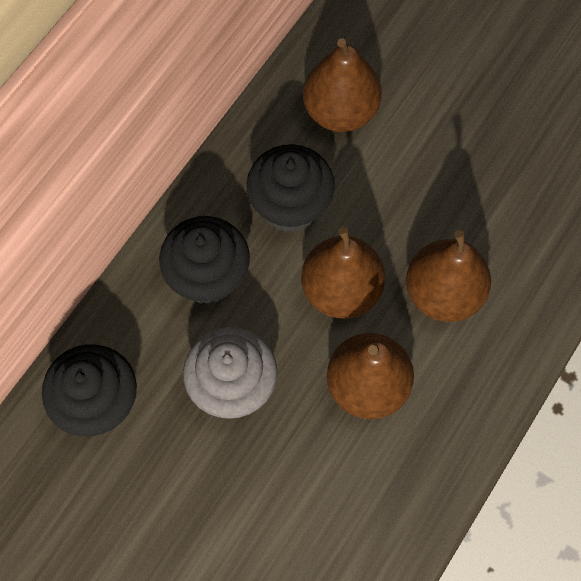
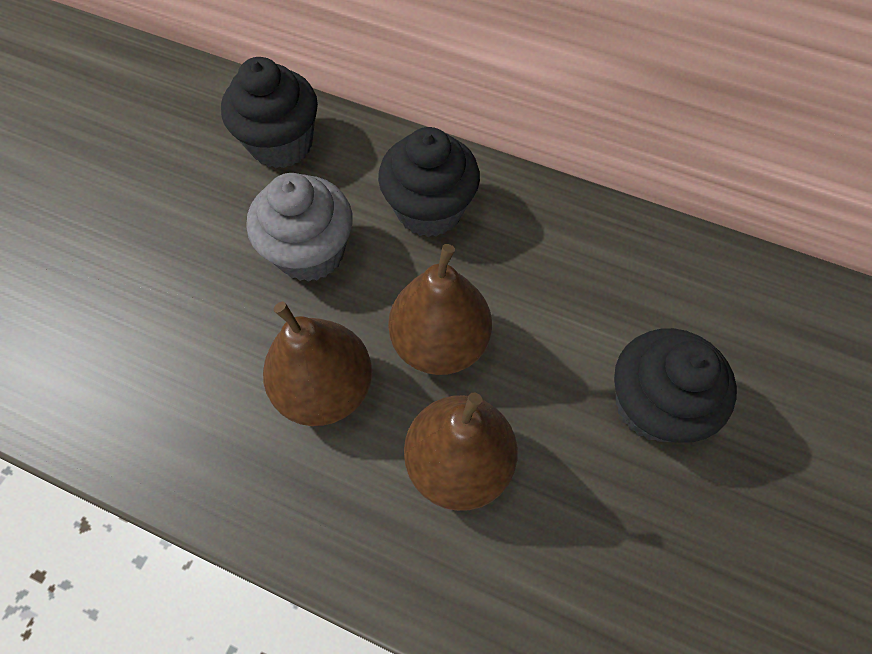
camera: 80 degrees right, 5 degrees down
(290, 206) = (532, 273): black cupcake -> black cupcake (653, 404)
(340, 111) = (672, 307): brown pear -> none

